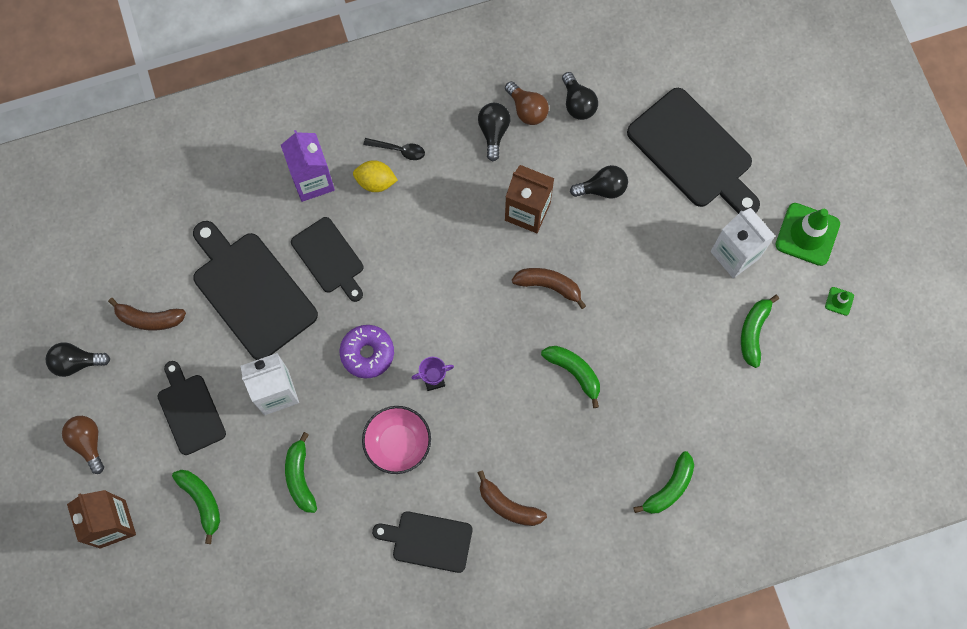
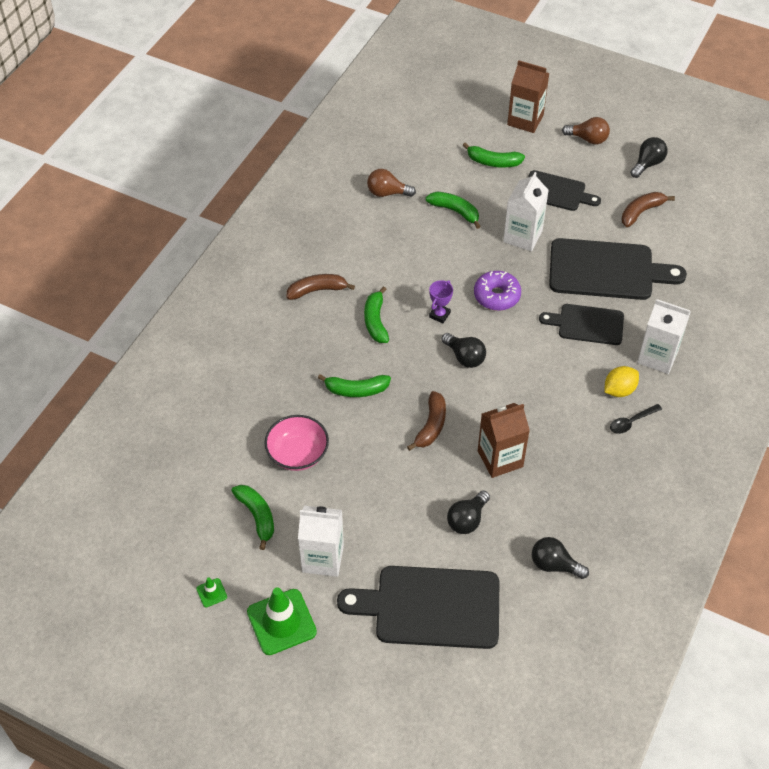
camera: 135 degrees right, 20 degrees down
(312, 181) = (657, 357): purple carton -> white carton
(398, 443) = (420, 268): pink bowl -> pink bowl (297, 454)
(428, 541) = (345, 239): black cutting board -> none
(493, 132) = (586, 490): black light bulb -> black light bulb (464, 357)
(527, 110) = (583, 527): brown light bulb -> brown light bulb (387, 193)
(549, 286) = (431, 426): brown banana -> brown banana turned 45 degrees counterclockwise
(669, 488) = (224, 377): green banana -> green banana (375, 321)

